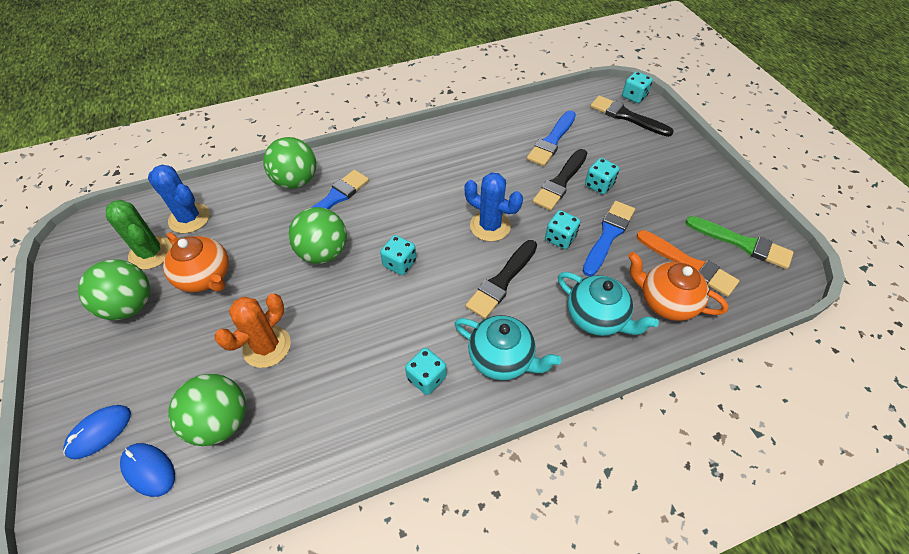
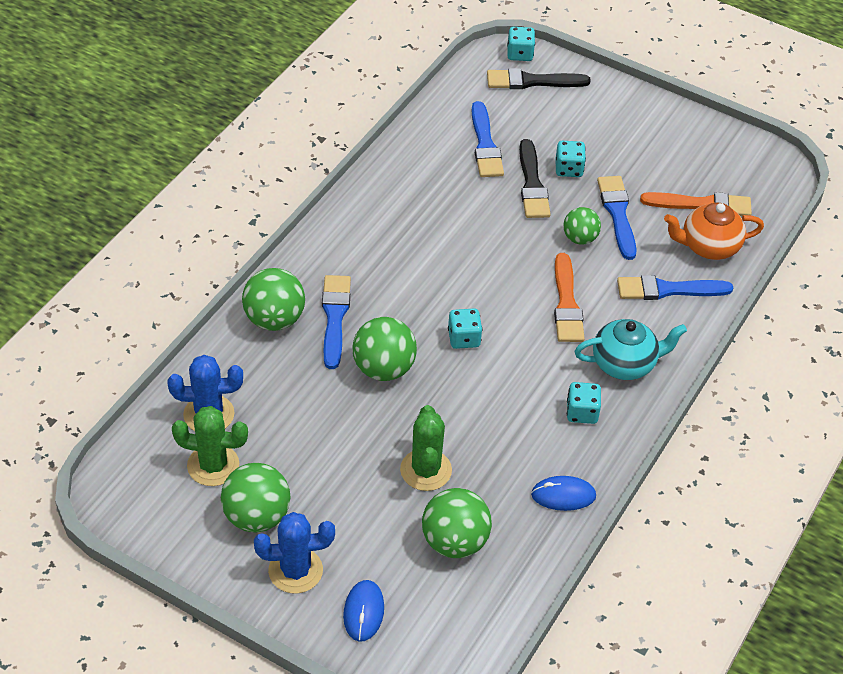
camera: 40 degrees left, 5 degrees down
(149, 470) = (439, 606): blue mouse -> blue mouse (563, 495)
(206, 277) = (298, 452): orange teapot -> none
(267, 346) = (426, 470): orange cactus -> green cactus
(490, 226) = (509, 261): blue cactus -> blue cactus (295, 570)
(502, 281) = (566, 304): black brush -> orange brush
(560, 238) = (580, 238): turquoise dice -> green ball
(597, 317) = (668, 290): turquoise teapot -> blue brush
(742, 243) = (728, 163): green brush -> none

